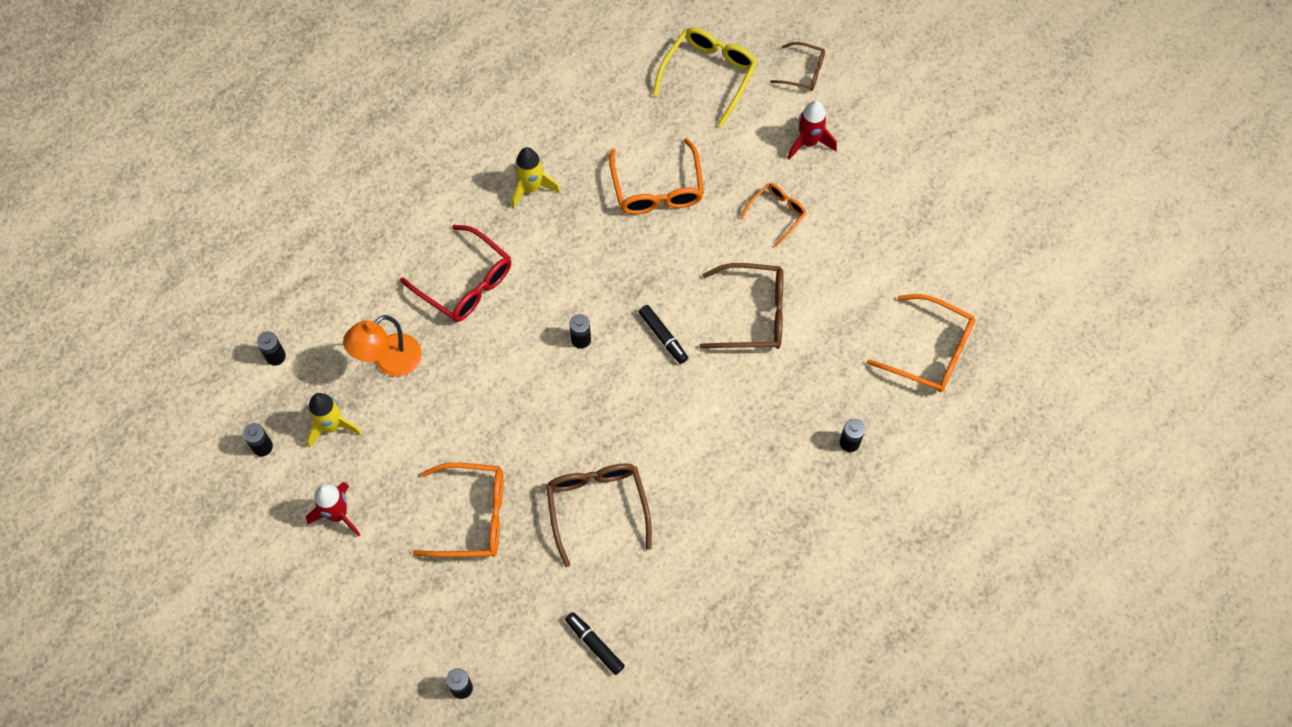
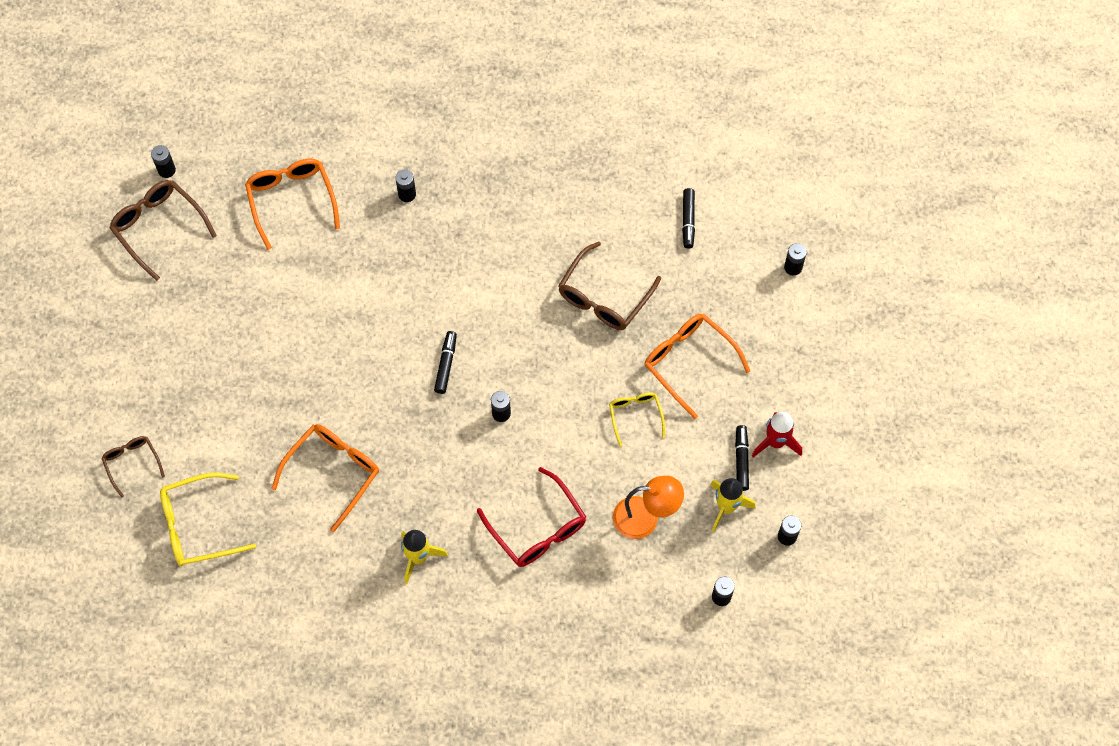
camera: 135 degrees left, 0 degrees up
(353, 474) = (741, 460): none -> black marker
(465, 283) = (537, 528): red glasses -> red glasses turned 150 degrees clockwise
(473, 432) = (635, 416): none -> yellow glasses
(752, 314) = (372, 326): brown glasses -> brown glasses (159, 228)
(777, 213) = (276, 377): orange glasses -> none
(808, 142) = (194, 407): red rocket -> none
(1051, 284) = (166, 170): none -> black battery

